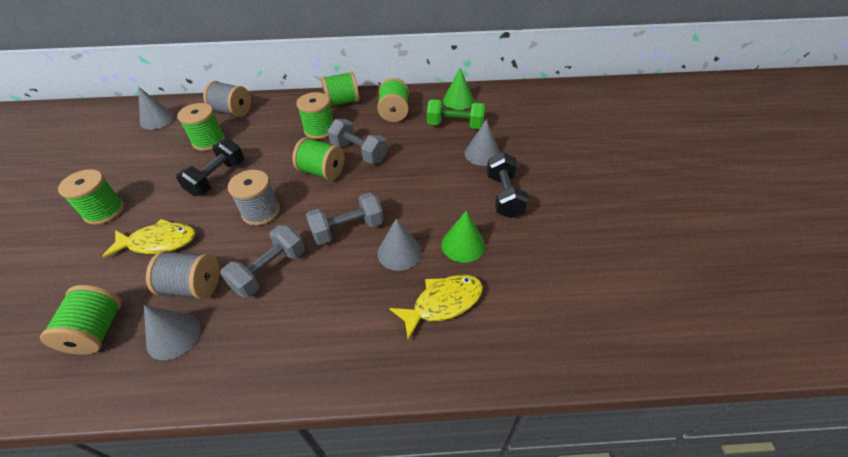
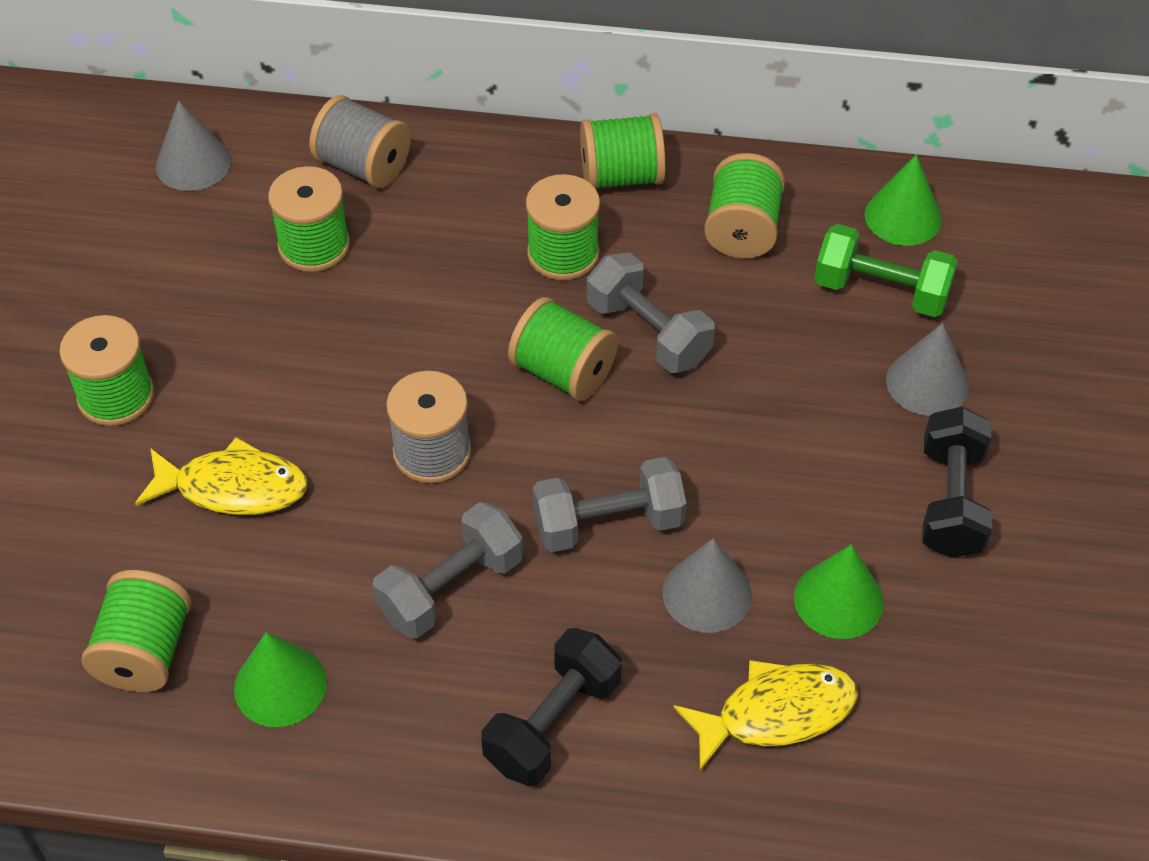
camera: 10 degrees right, 5 degrees up
(173, 335) = (280, 685): grey cone -> green cone
(193, 286) = (308, 596): grey spool -> none
(217, 178) = (339, 351): black dumbbell -> black dumbbell (552, 723)

